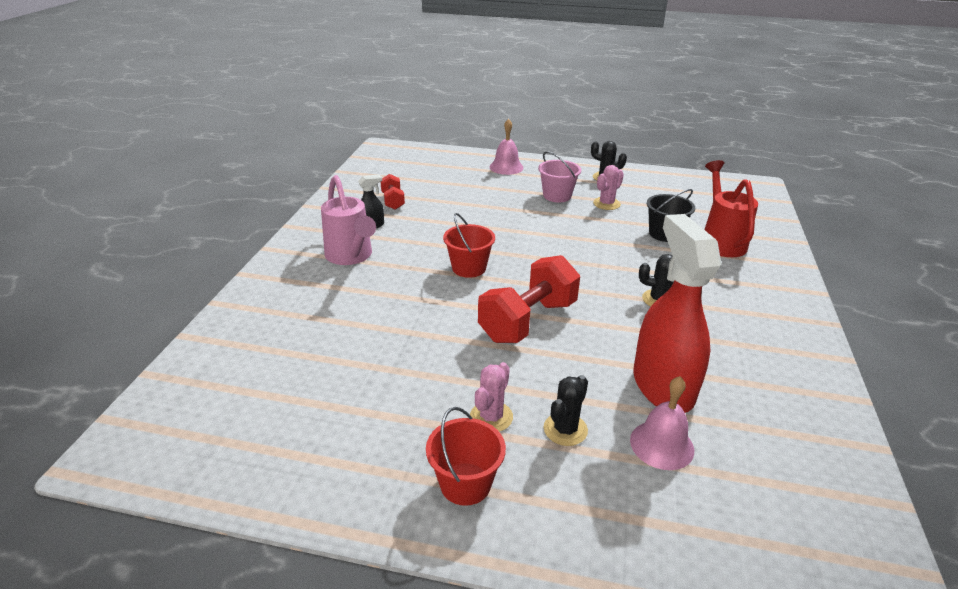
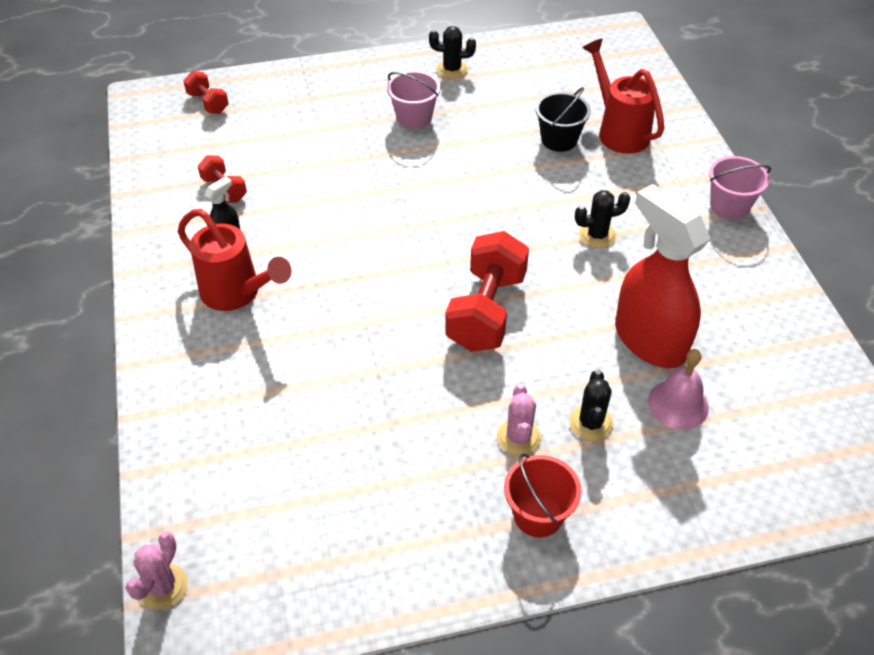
camera: 25 degrees left, 15 degrees up
(351, 256) = (237, 293): pink watering can -> red watering can
(421, 158) = (208, 103): none -> red dumbbell
(469, 268) = (382, 262): red bucket -> none
(506, 167) = (326, 87): pink bell -> none
(606, 204) = (476, 113): pink cactus -> pink cactus (163, 587)
(799, 313) = (729, 206): none -> pink bucket

